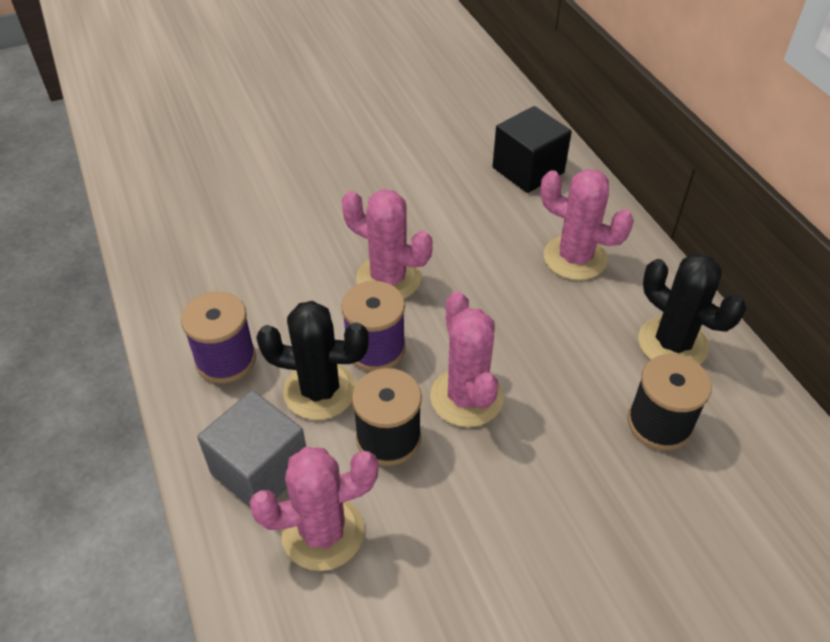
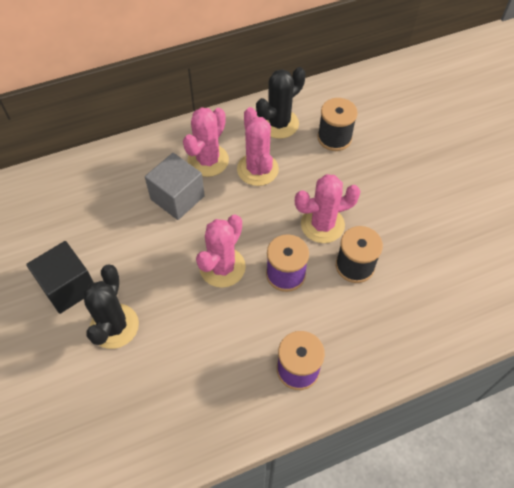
camera: 90 degrees left, 10 degrees up
(260, 470) = (384, 336): grey cube -> grey cube (177, 198)
(320, 390) = (321, 306): black cactus -> black cactus (114, 326)
(323, 532) = (421, 298): pink cactus -> pink cactus (257, 169)
(528, 170) = (116, 178): black cube -> black cube (68, 287)

